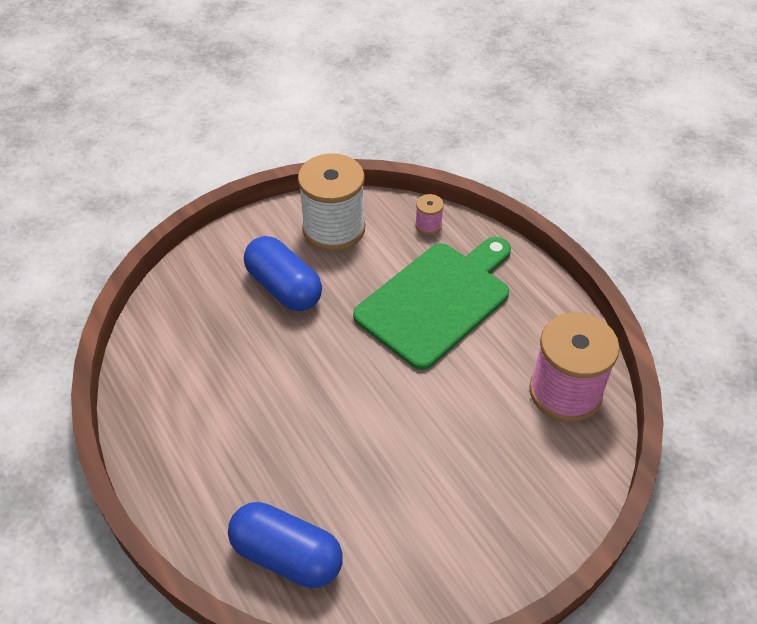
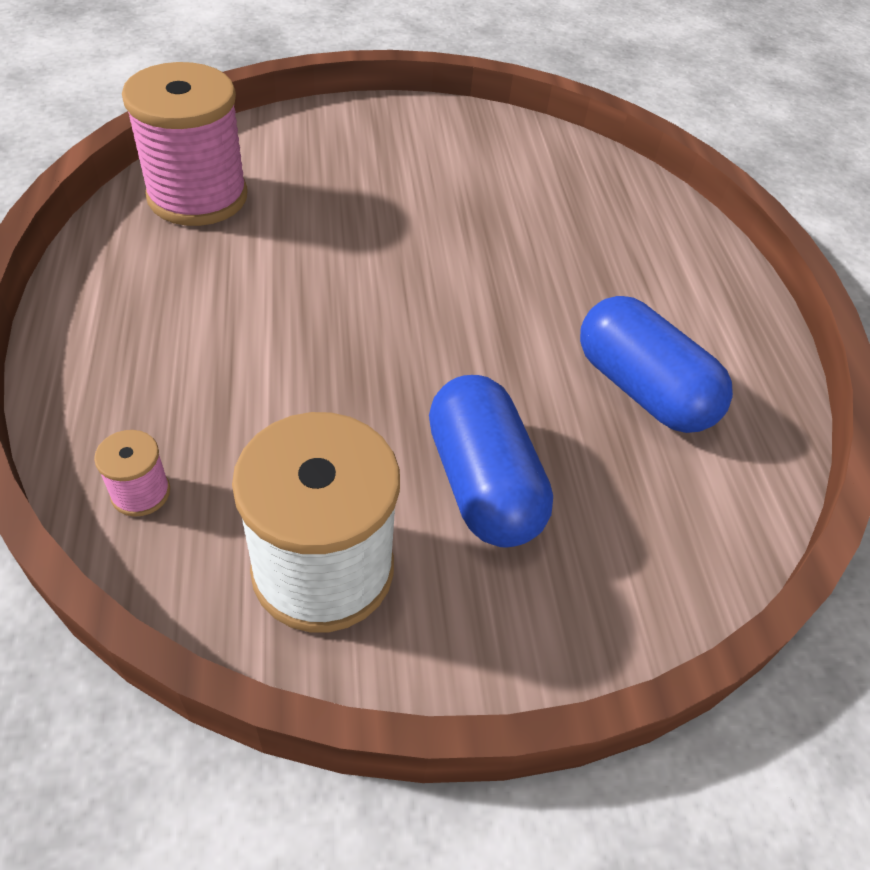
camera: 160 degrees left, 0 degrees up
(287, 556) = (609, 191): blue capsule -> blue capsule (642, 389)
(437, 300) = (249, 357): green cutting board -> none

